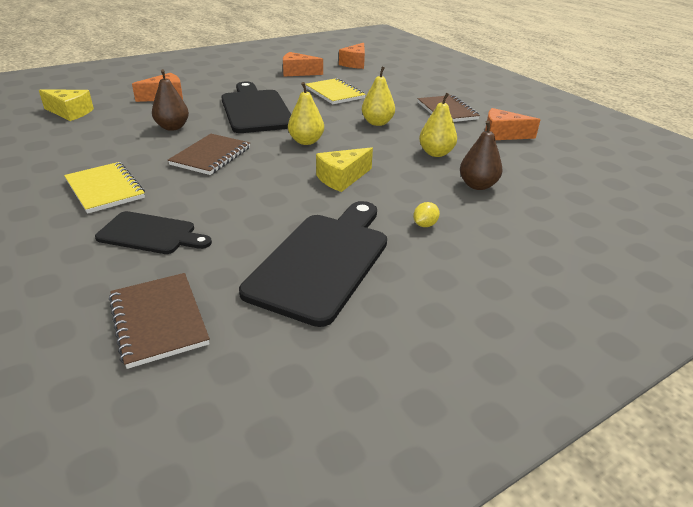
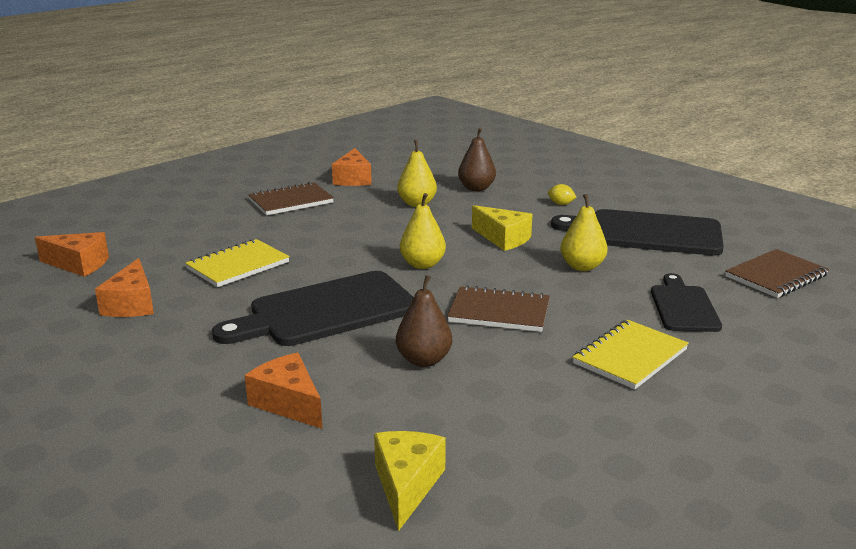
camera: 100 degrees left, 10 degrees down
(377, 123) = (345, 233): yellow pear -> yellow pear (582, 267)

